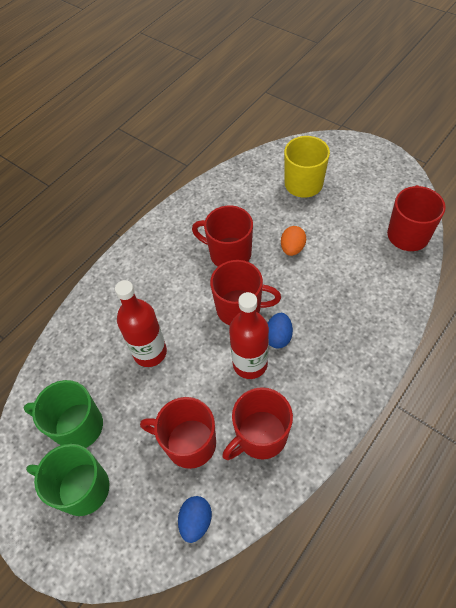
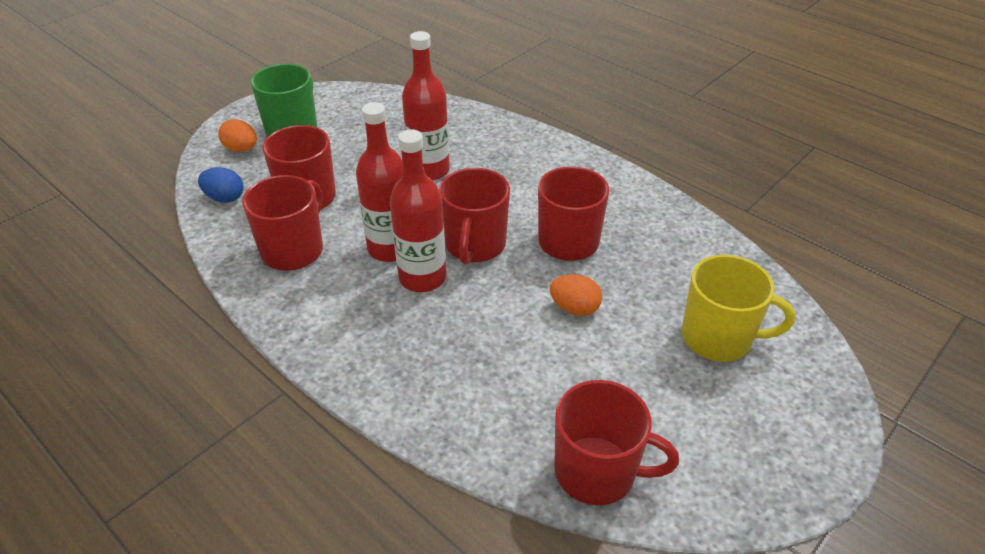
camera: 90 degrees right, 15 degrees down
(77, 426) = (357, 125): green mug -> none
(115, 532) = (241, 149): none -> orange egg
(260, 436) = (293, 250): red mug -> red mug turned 60 degrees clockwise
(278, 337) = (422, 278): blue egg -> red bottle

